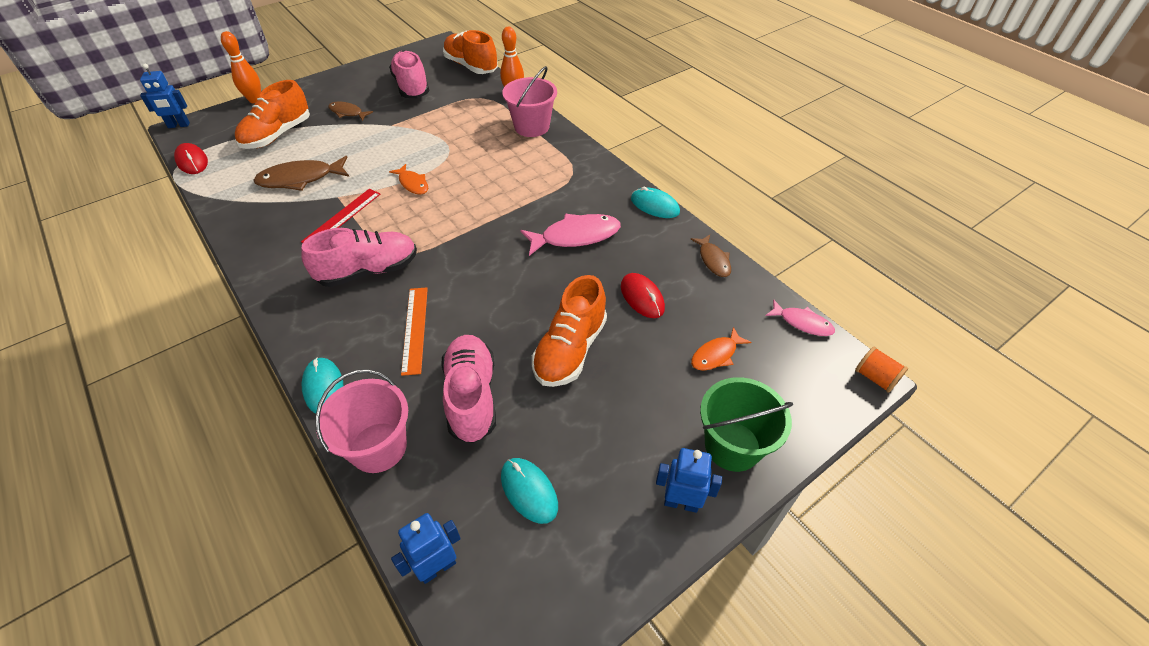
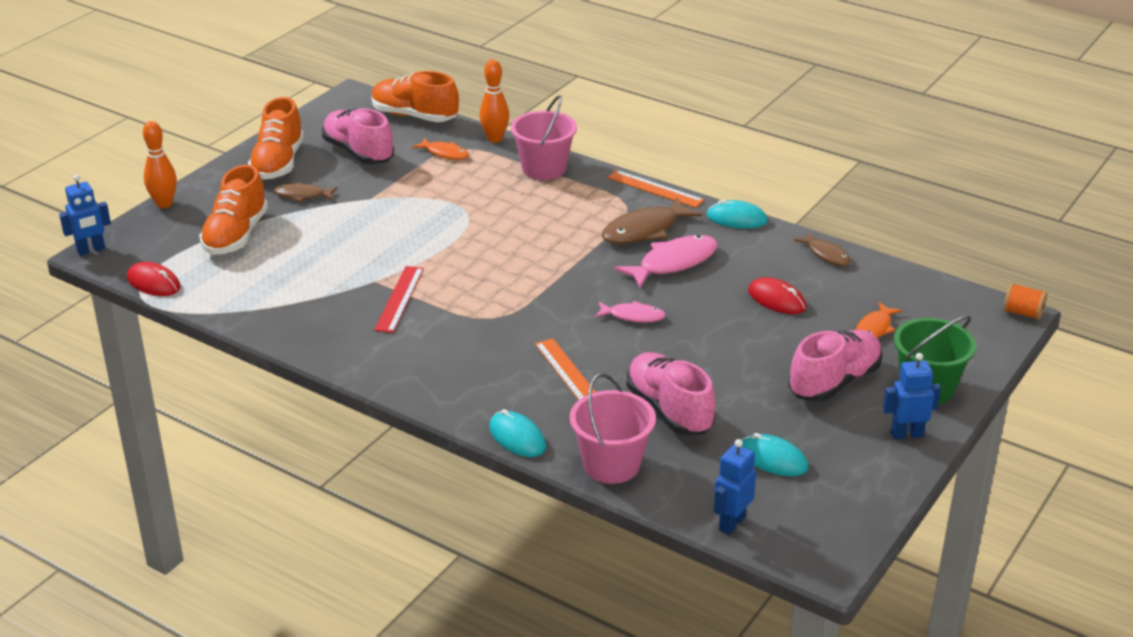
camera: 20 degrees left, 15 degrees down
(300, 179) = (312, 273): brown fish -> brown fish (645, 230)
(368, 271) = (475, 339): pink shoe -> pink shoe (834, 382)
(413, 184) = (452, 251): orange fish -> orange fish (445, 153)
(570, 350) = (736, 355): orange shoe -> orange shoe (278, 163)
(605, 162) = (655, 189): none -> orange ruler
(802, 323) = (939, 287): pink fish -> pink fish (633, 316)

